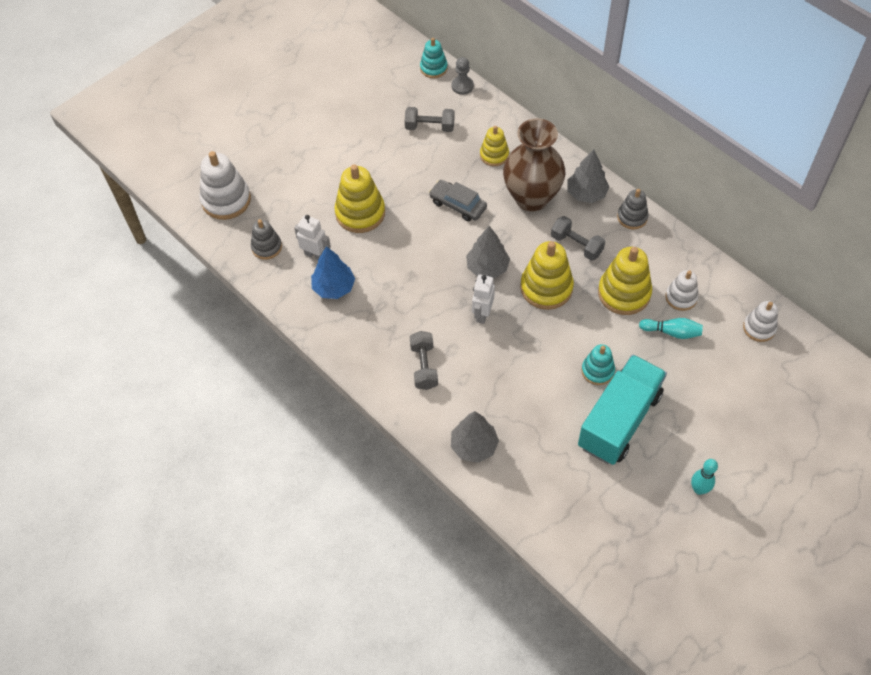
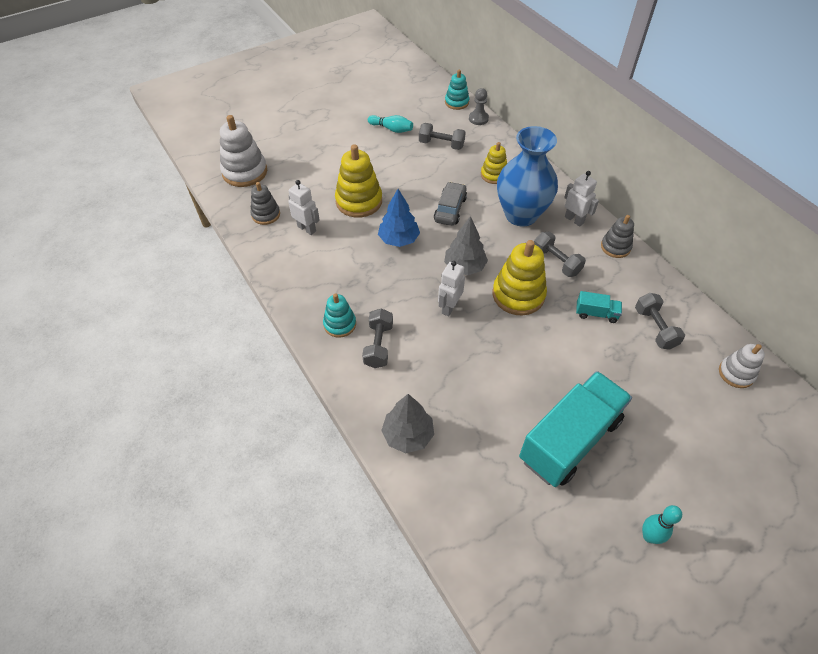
camera: 10 degrees right, 5 degrees down
(334, 287) = (314, 258): blue tree -> blue tree (399, 239)
(458, 205) = (450, 209): grey car -> grey car turned 60 degrees clockwise
(531, 198) = (521, 215): brown vase -> blue vase
(586, 193) = (574, 220): grey tree -> white robot
(597, 371) = (555, 383): turquoise stacking toy -> turquoise stacking toy (340, 324)
(624, 293) = (596, 313): yellow stacking toy -> turquoise truck
(672, 332) = (641, 360): turquoise bowling pin -> turquoise bowling pin (392, 129)
(681, 297) = (655, 328): white stacking toy -> grey dumbbell

